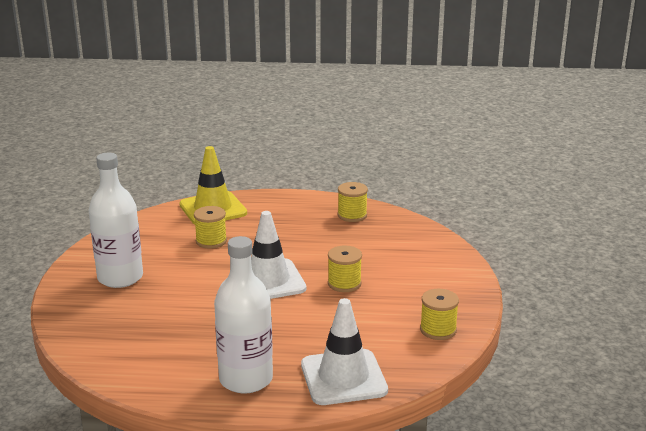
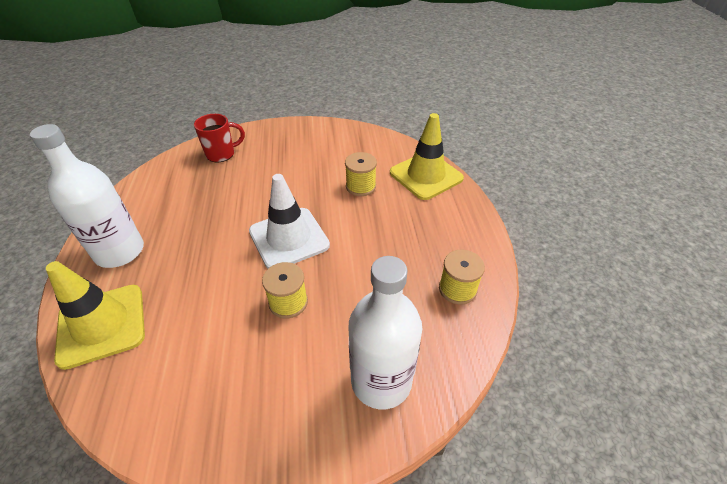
camera: 80 degrees right, 20 degrees up
(98, 321) = (221, 154): none -> red mug
(120, 277) = (287, 150): white bottle -> white bottle (381, 381)
(343, 377) = (102, 325): white traffic cone -> yellow traffic cone
(438, 330) = (180, 415): yellow spool -> none

